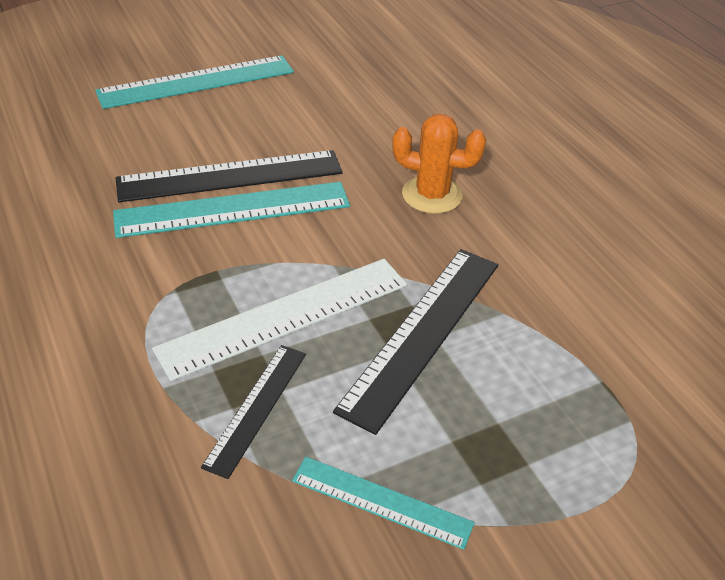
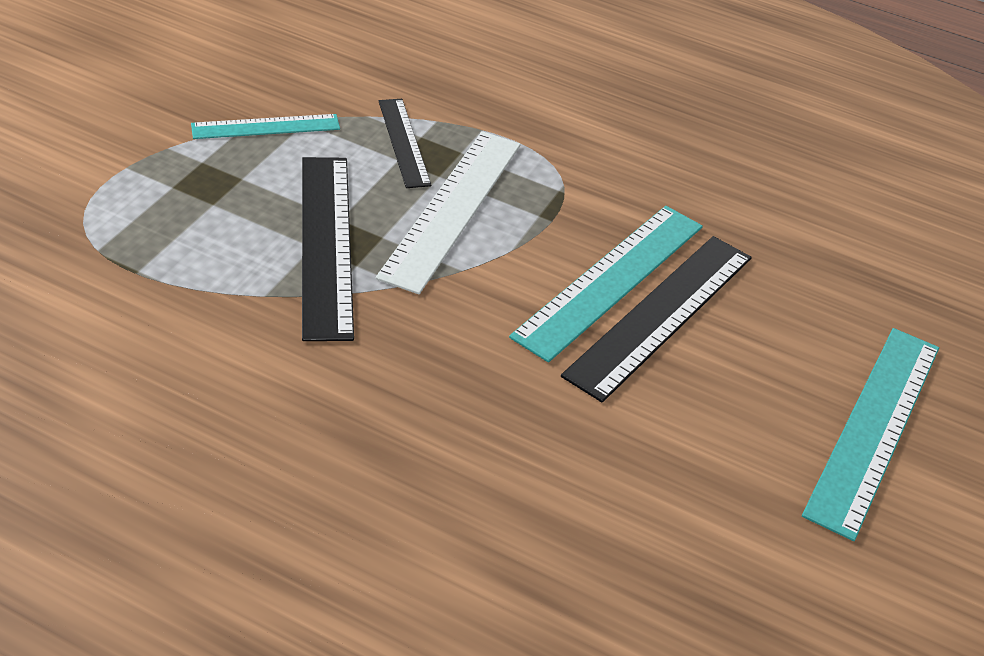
camera: 140 degrees right, 0 degrees up
(432, 195) = (439, 398): orange cactus -> none

